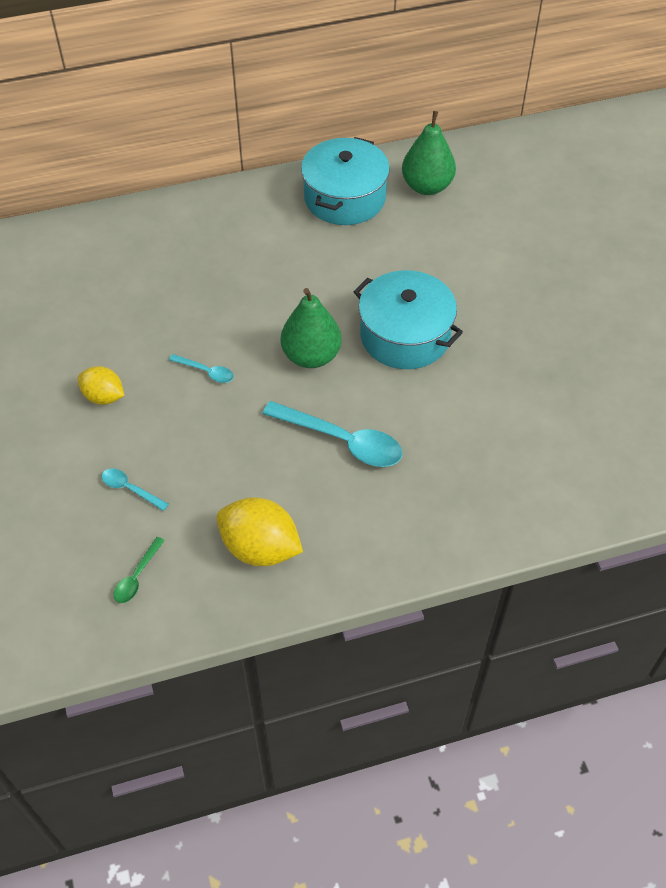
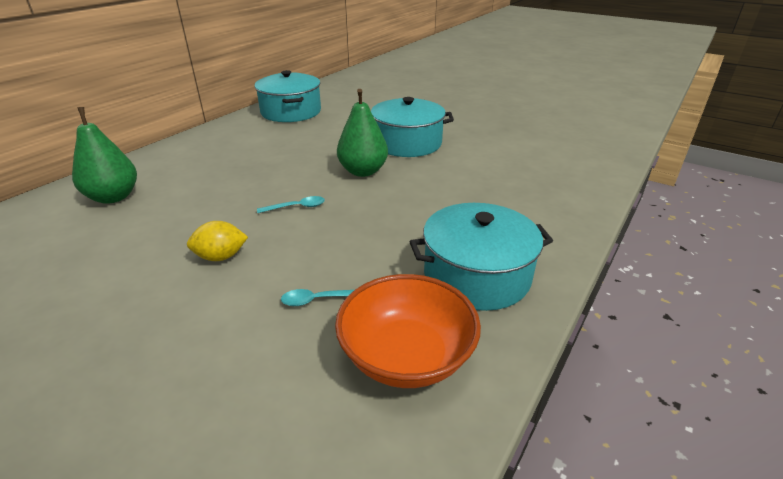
camera: 40 degrees left, 20 degrees down
(137, 577) = (406, 356): green spoon -> orange bowl
(260, 548) = (476, 275): yellow lemon -> turquoise pot
(342, 441) = (442, 196): turquoise spoon -> none
(427, 186) = (334, 96): green pear -> green pear (113, 197)

